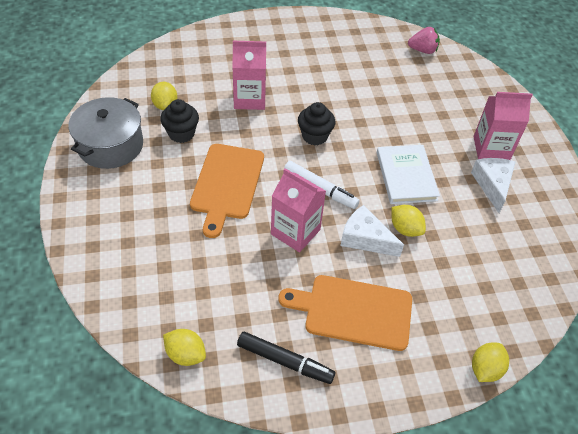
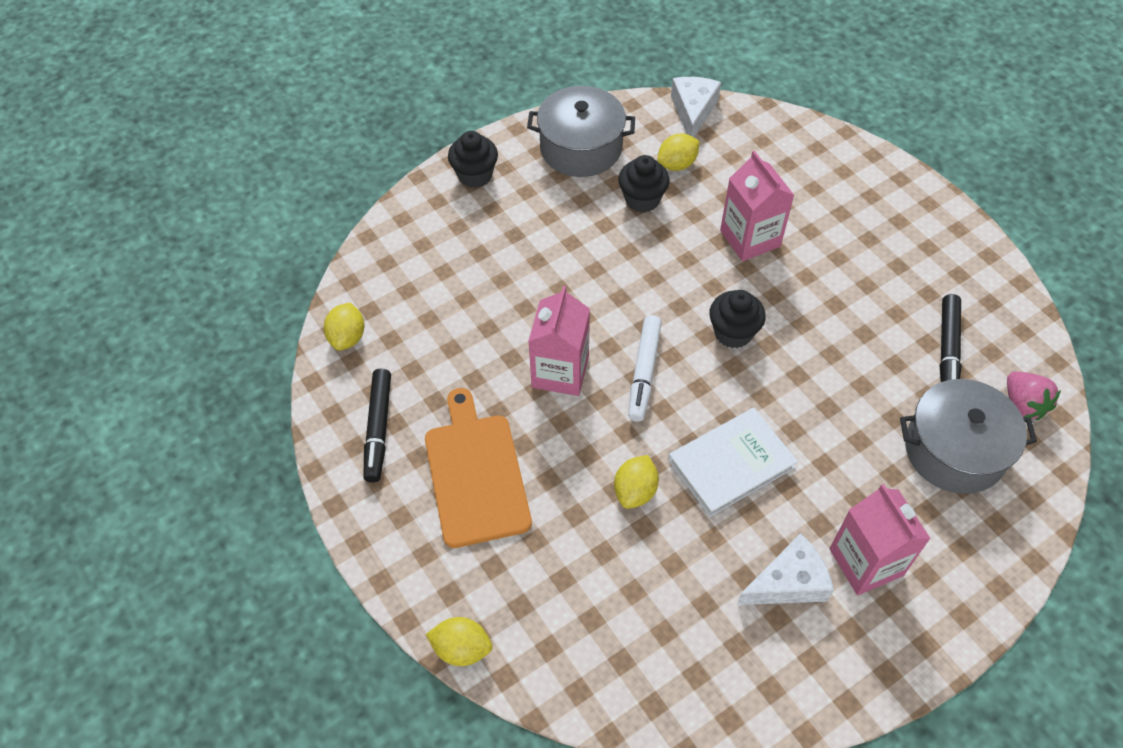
camera: 70 degrees right, 5 degrees up
(86, 214) = (475, 175): none -> black cupcake
(226, 184) = (591, 276): orange cutting board -> none
(365, 239) = (592, 450): white cheese -> white cheese (693, 111)
(376, 59) = (948, 350): none -> black marker
(438, 86) = (954, 450): none -> grey pot

